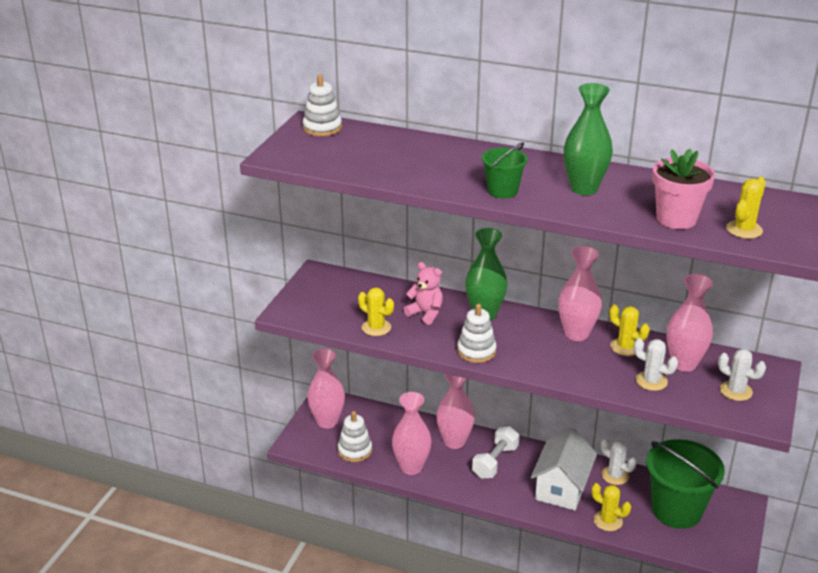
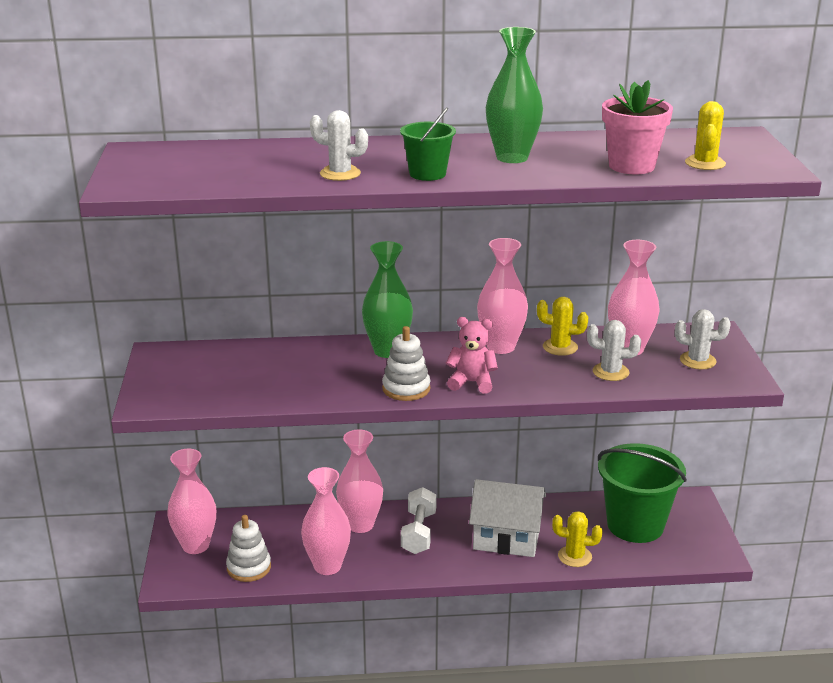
camera: 25 degrees left, 5 degrees down
(322, 128) = (155, 153): white stacking toy -> none
(376, 327) = (272, 392): yellow cactus -> none
(425, 313) = (320, 365): pink teddy bear -> pink teddy bear (472, 382)
(561, 488) = (506, 538): white house -> white house turned 75 degrees counterclockwise
(615, 475) = (553, 509): white cactus -> white cactus (340, 174)

